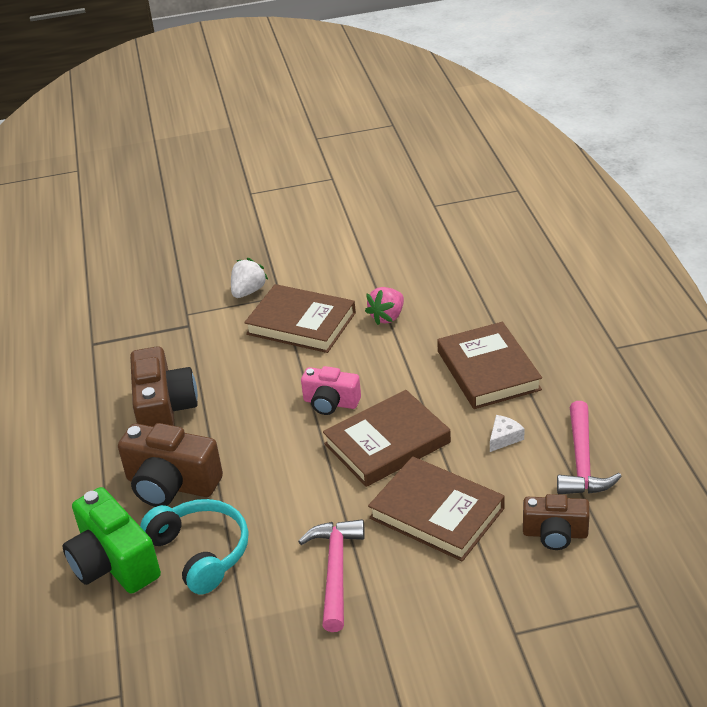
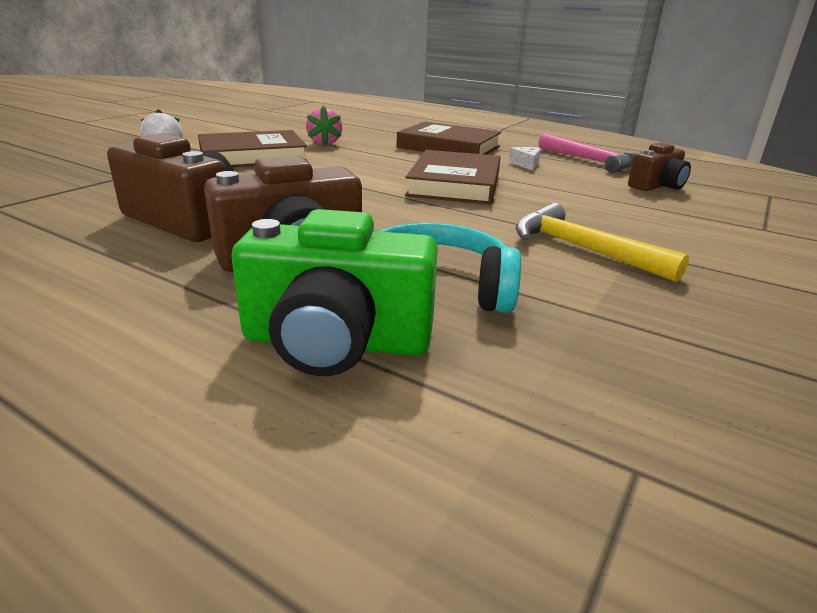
camera: 50 degrees left, 10 degrees down
(331, 403) = (363, 179): pink camera -> none
(335, 571) = (582, 249): pink hammer -> yellow hammer
(436, 513) = (571, 200): brown book -> none

